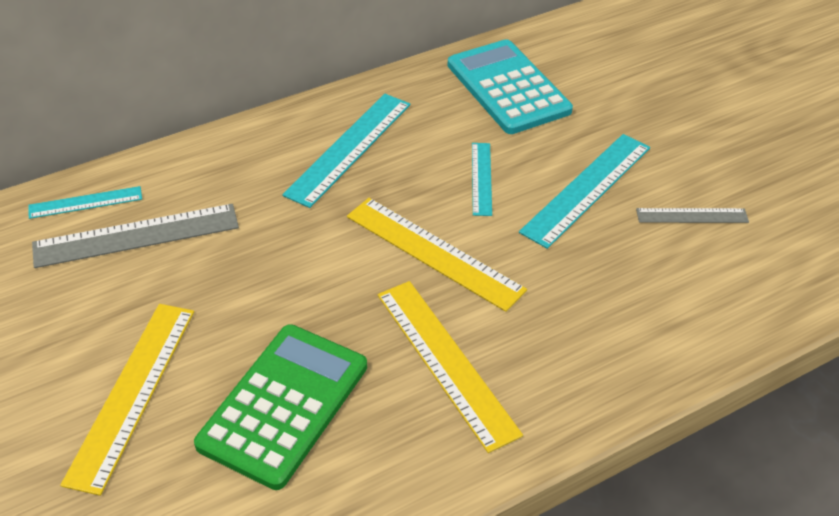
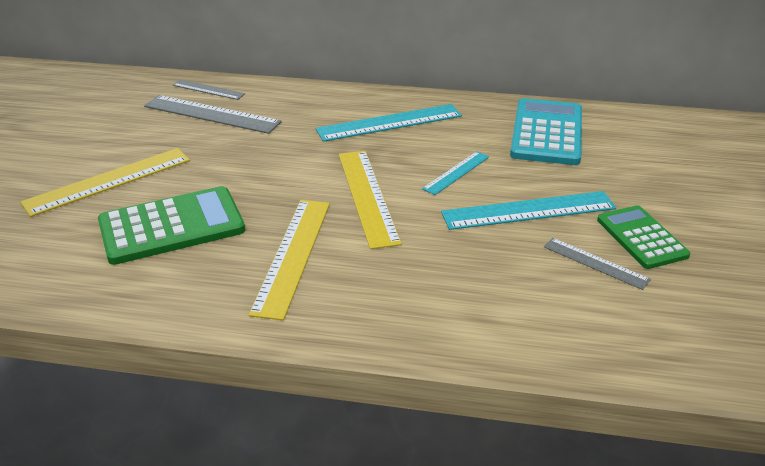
camera: 40 degrees right, 10 degrees down
(85, 202) = (208, 89): turquoise ruler -> grey ruler
(697, 169) = (641, 237): none -> green calculator

